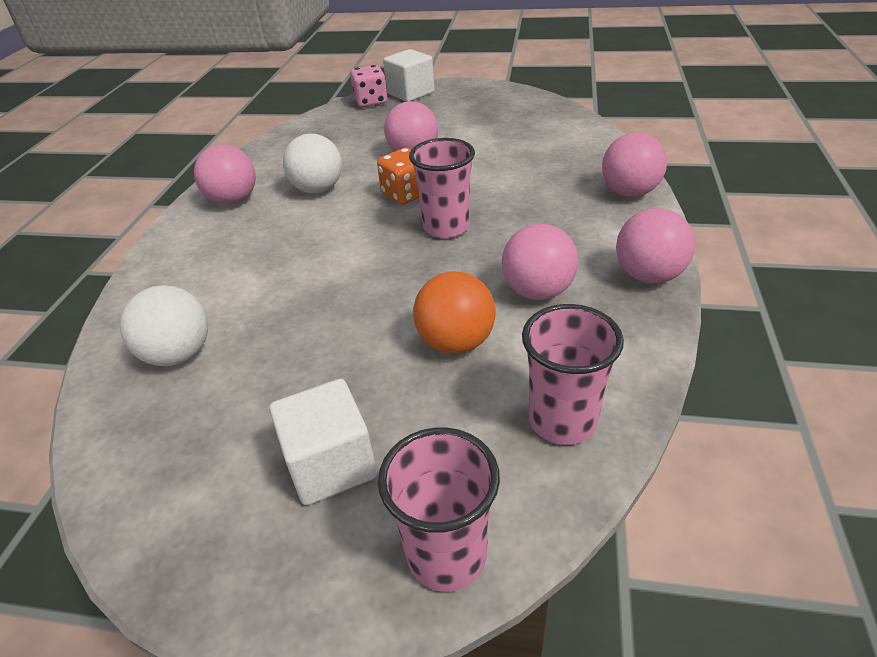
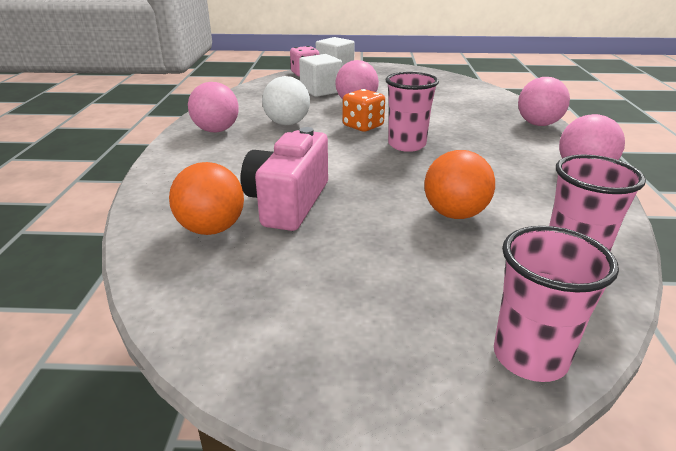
camera: 10 degrees left, 10 degrees down
(179, 354) = (212, 229): white ball -> orange ball
(273, 317) = (288, 202): none -> pink camera
(330, 464) = (390, 299): white cube -> white cube (321, 91)
(537, 291) = (503, 181): pink ball -> none

